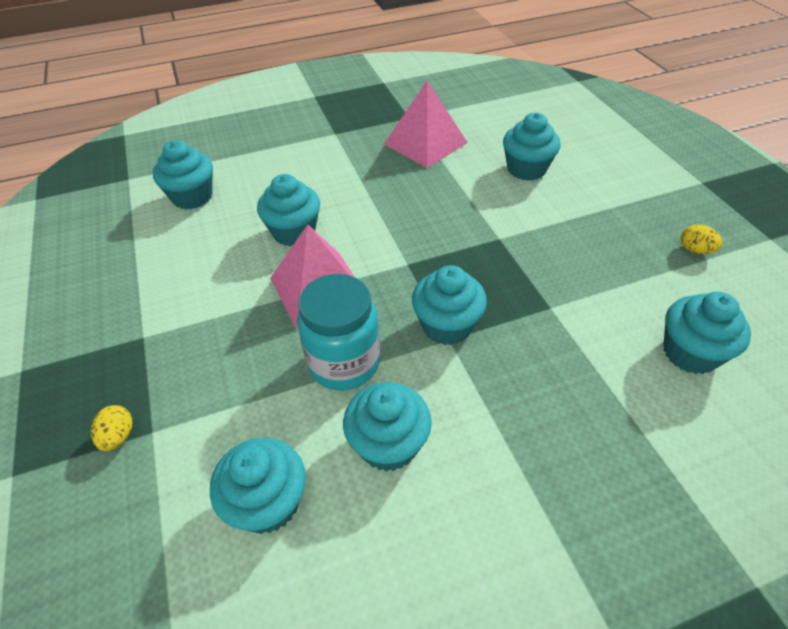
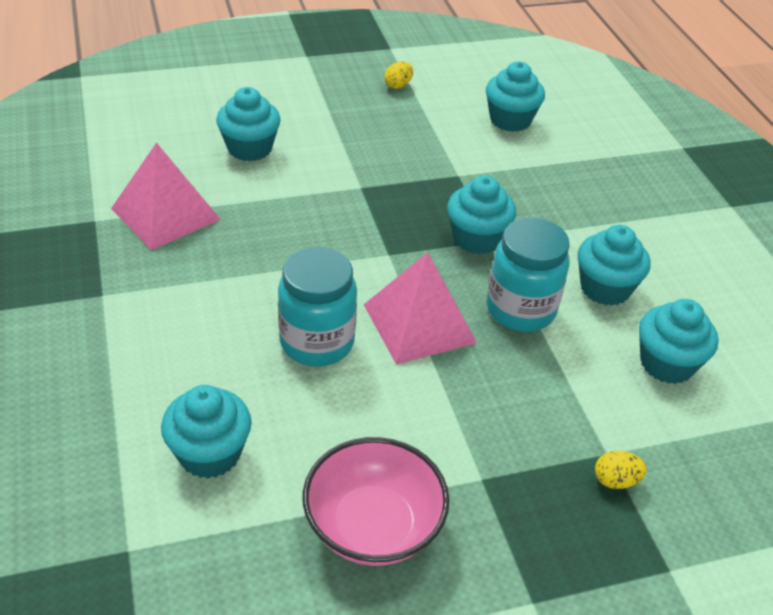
camera: 90 degrees left, 5 degrees down
(115, 277) = (373, 526): none -> pink bowl
(294, 232) = (317, 342): turquoise cupcake -> turquoise jar

